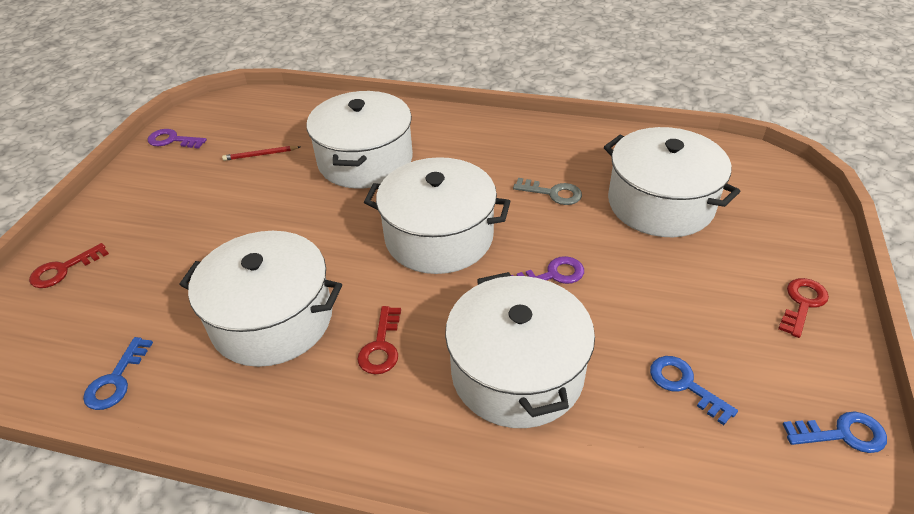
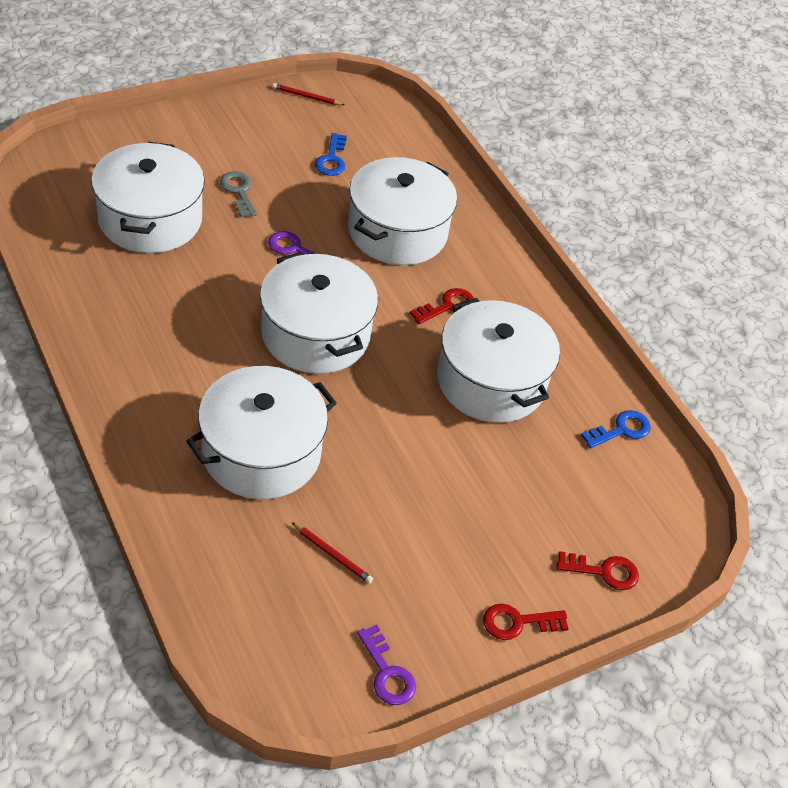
camera: 140 degrees left, 5 degrees up
(553, 193) = (192, 288): grey key -> grey key (239, 191)
(802, 304) = (208, 126): red key -> red key (518, 622)
(842, 434) = (306, 97): blue key -> red pencil

